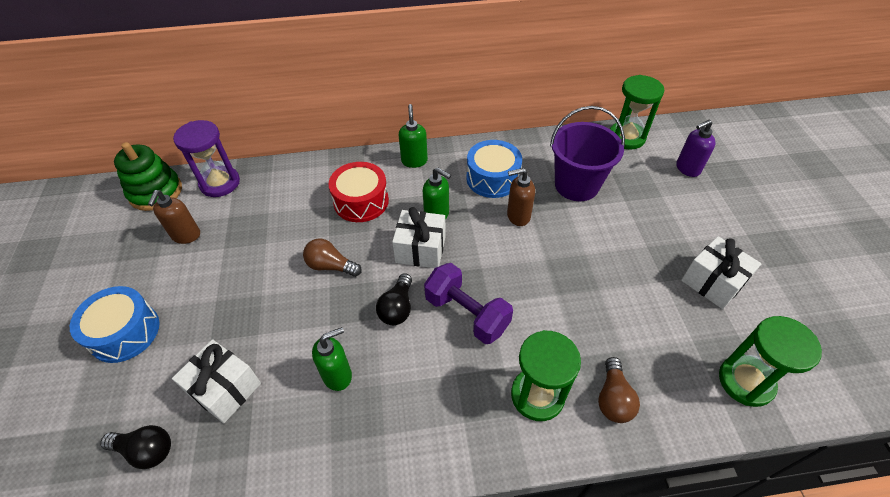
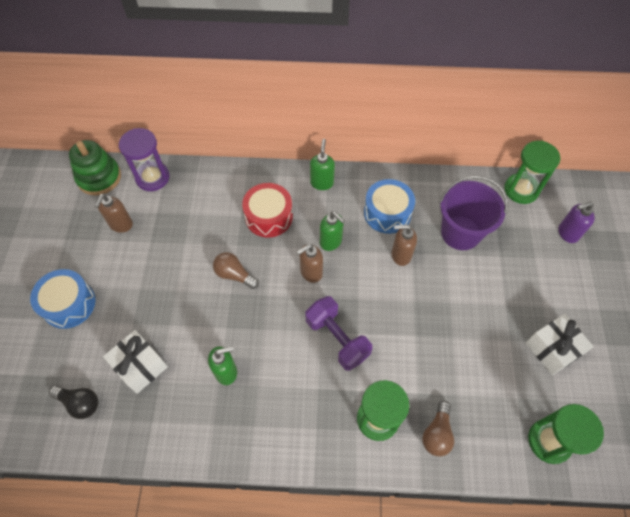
camera: 10 degrees right, 10 degrees up
(397, 308) = (282, 323): black light bulb -> none
(420, 249) = (311, 272): white gift -> brown soap dispenser

